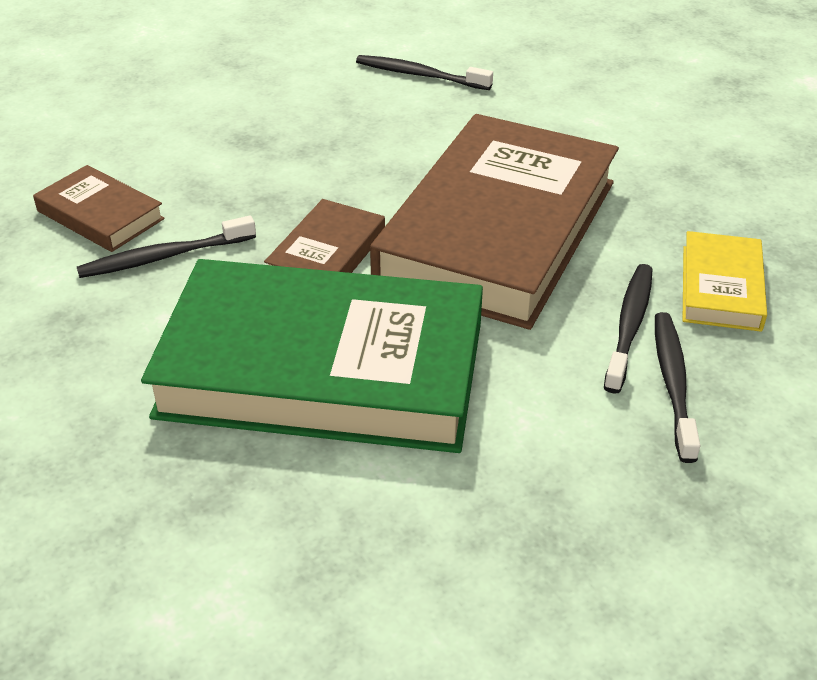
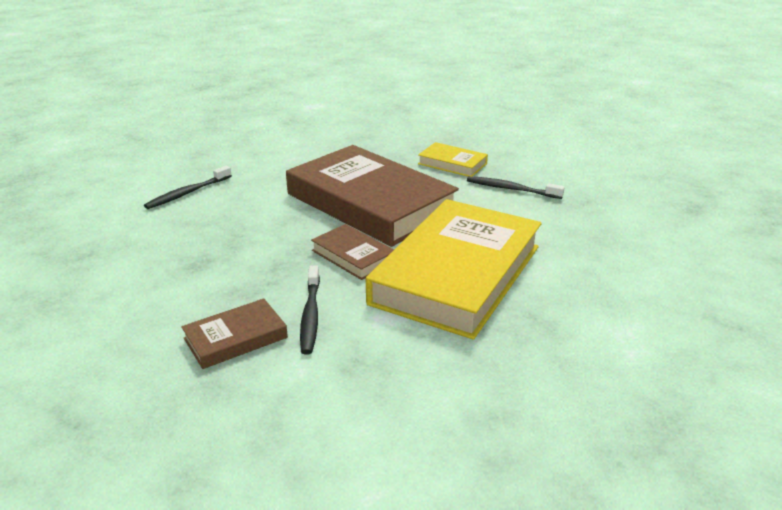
camera: 70 degrees left, 10 degrees down
(323, 369) = (457, 274): green book -> yellow book
(629, 326) = (467, 189): black toothbrush -> none

